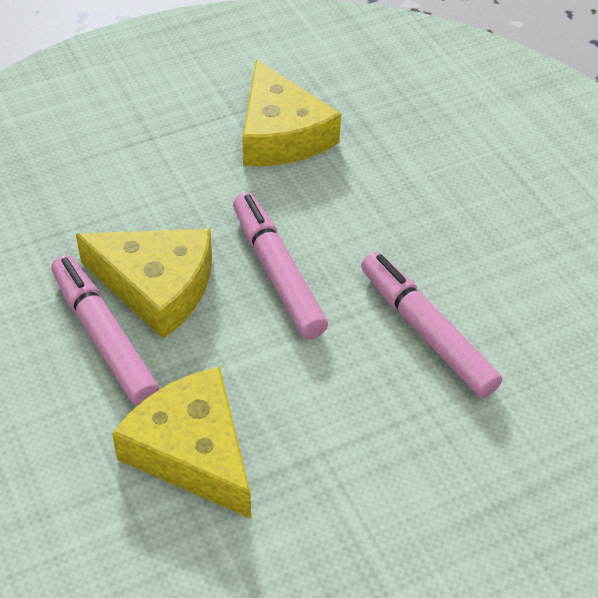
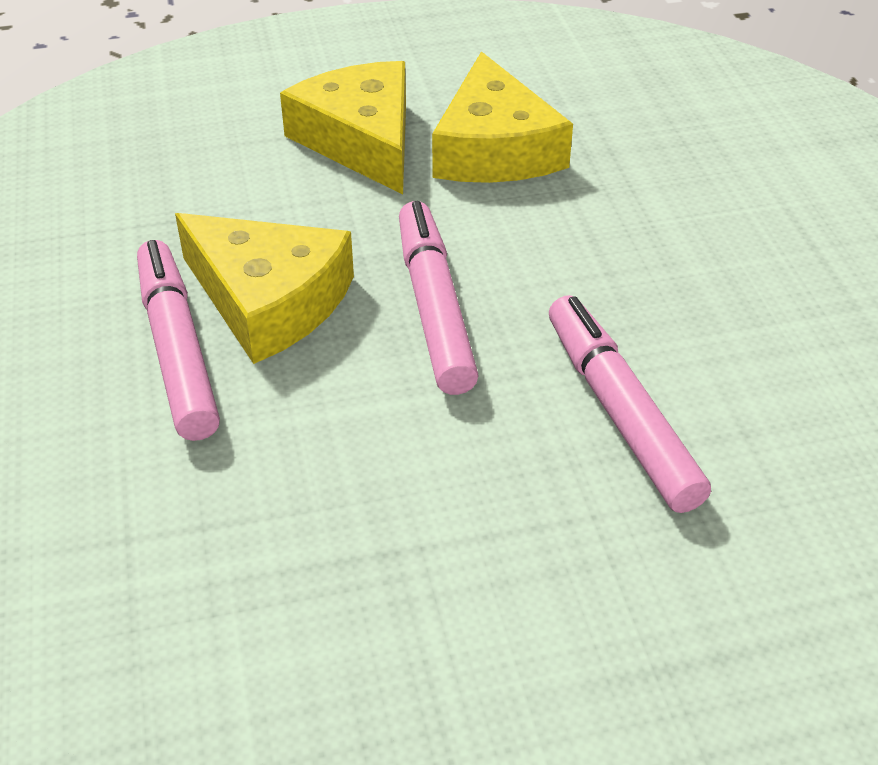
camera: 15 degrees right, 5 degrees down
(192, 451) = (240, 511): yellow cheese -> yellow cheese (361, 140)

